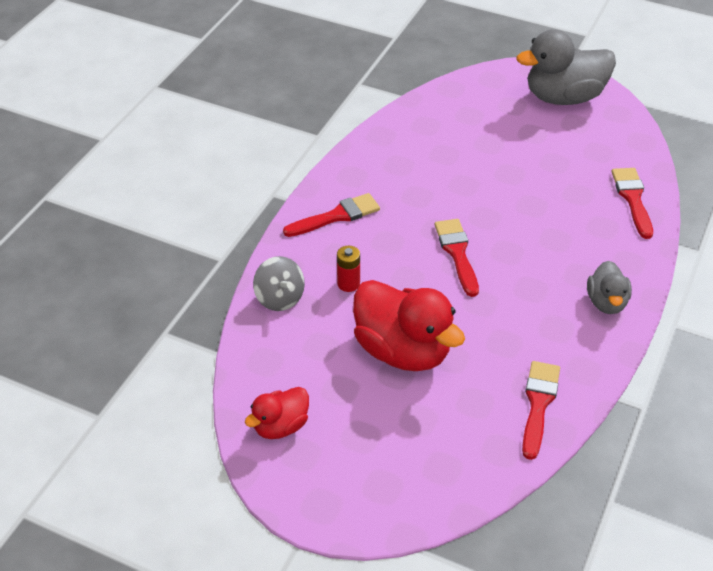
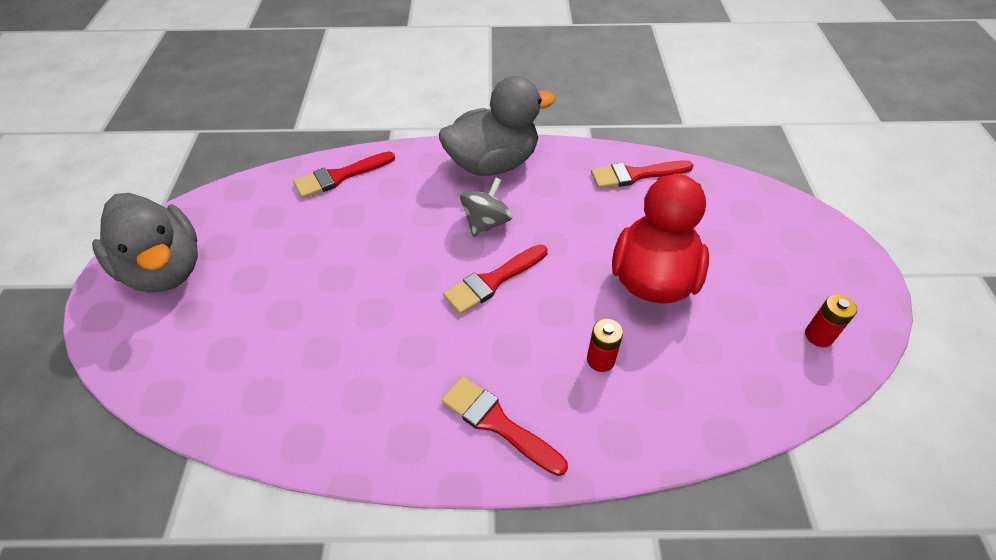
camera: 115 degrees left, 5 degrees up
(279, 298) = (670, 420): grey spinning top -> grey spinning top (486, 223)
(280, 426) = (818, 336): red duck -> red battery
(606, 302) = (493, 163): grey duck -> grey duck, size x1.85

